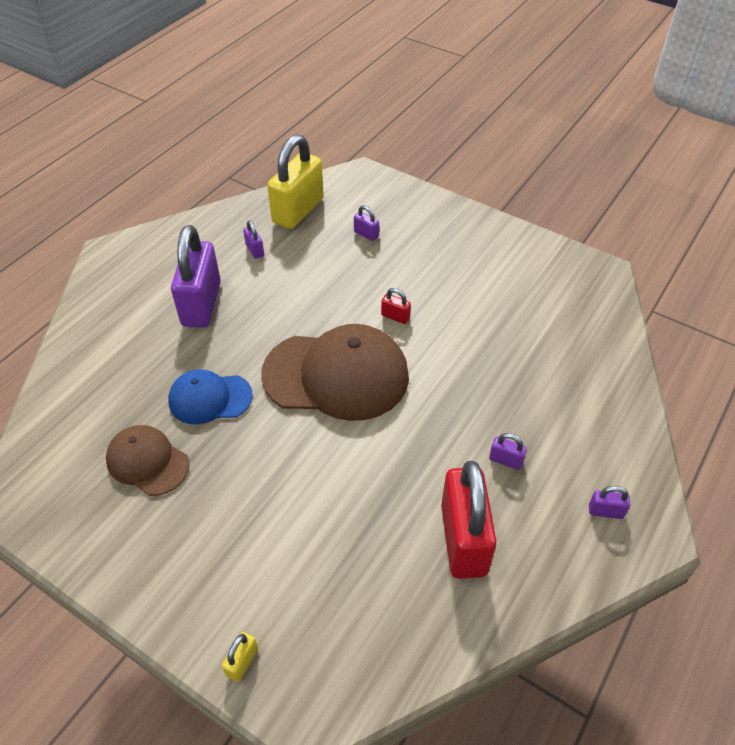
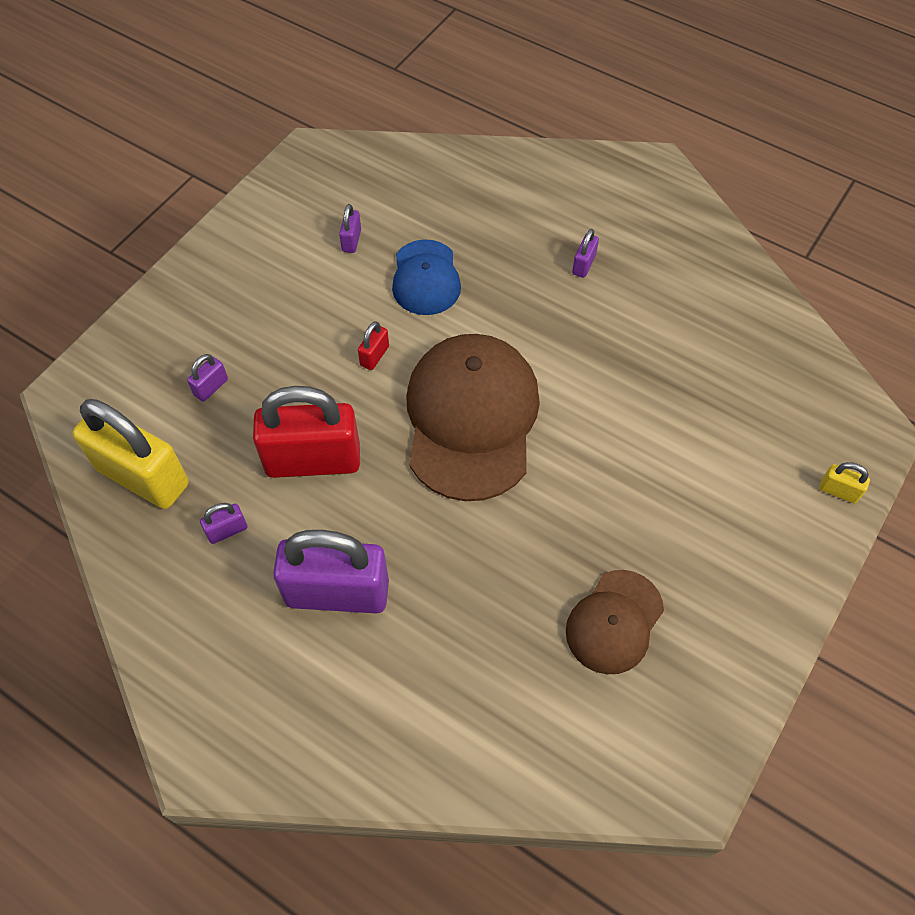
camera: 90 degrees left, 10 degrees up
(210, 398) = (511, 560): blue cap -> blue cap (425, 278)
(463, 539) = (679, 306): red padlock -> red padlock (313, 460)
(605, 511) = (635, 196): purple padlock -> purple padlock (351, 240)

